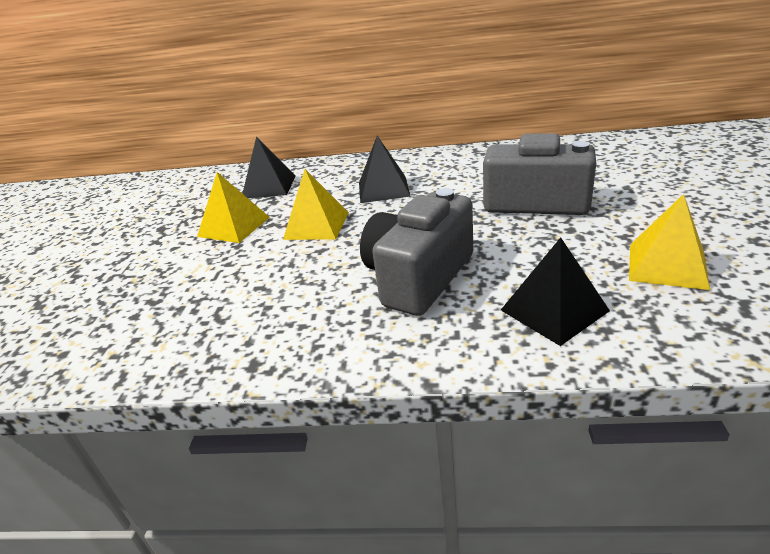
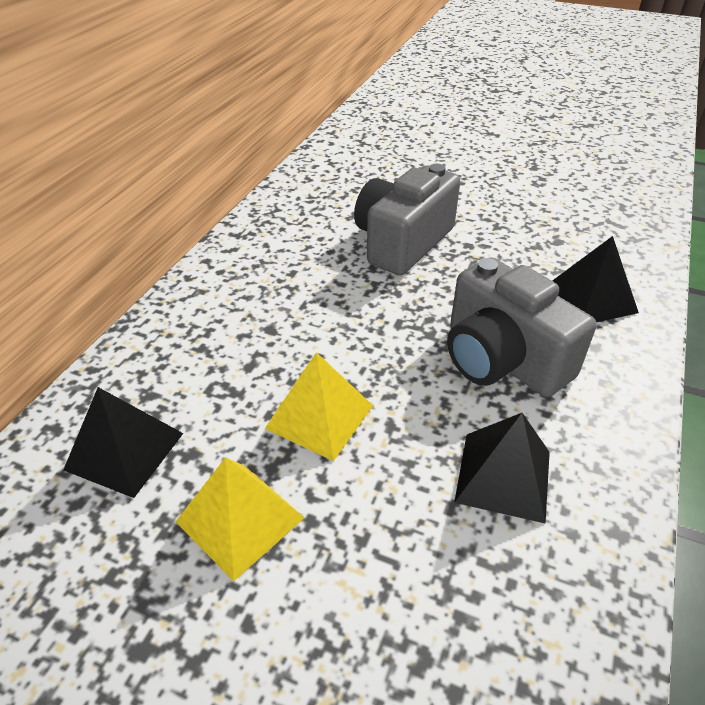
camera: 75 degrees left, 10 degrees up
(383, 189) = (268, 331): black pyramid -> black pyramid (503, 476)
(667, 265) = (552, 227): yellow pyramid -> none

